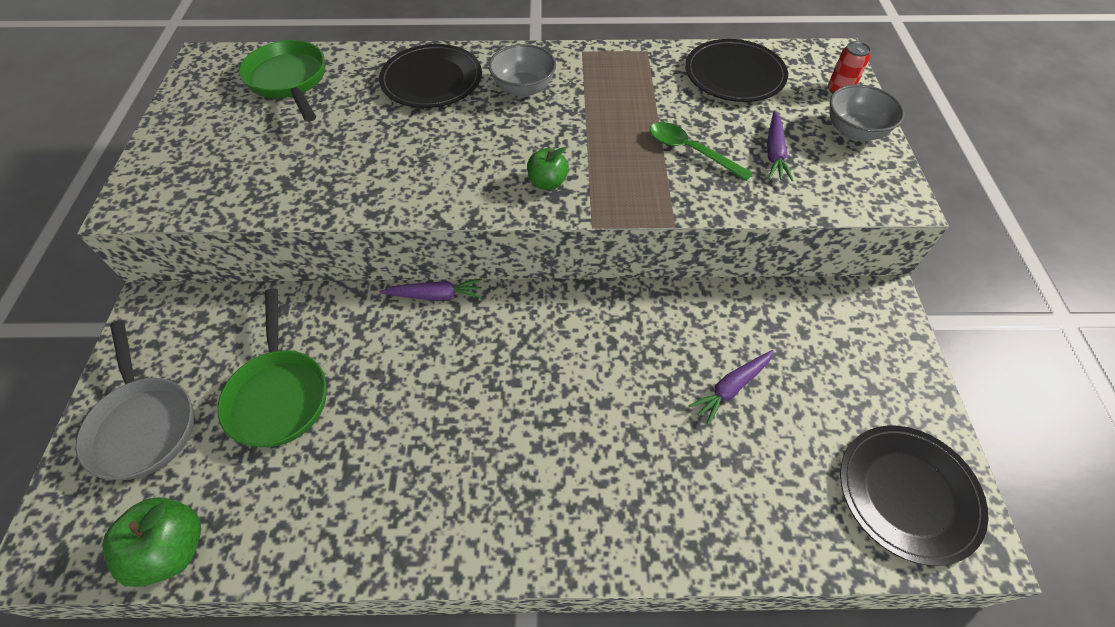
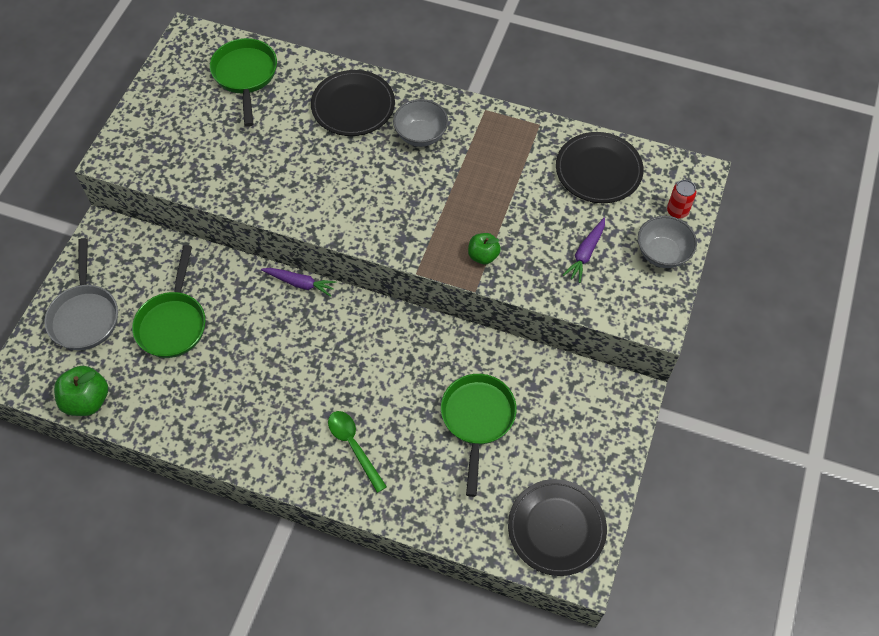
camera: 20 degrees right, 5 degrees up
(547, 182) = (401, 227): green apple -> green apple (483, 256)
(690, 151) = (521, 232): green spoon -> green spoon (354, 446)
(731, 388) = (477, 420): purple carrot -> green pan

